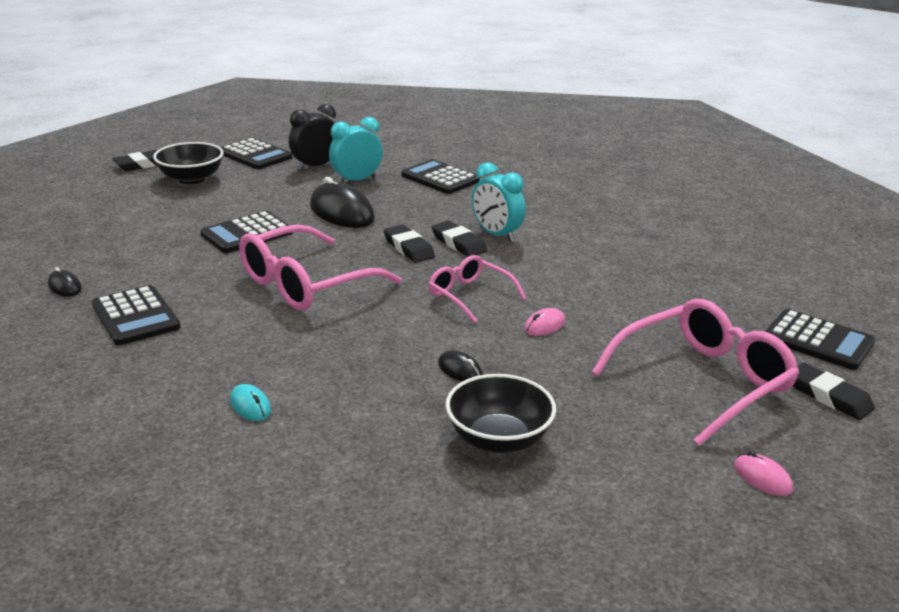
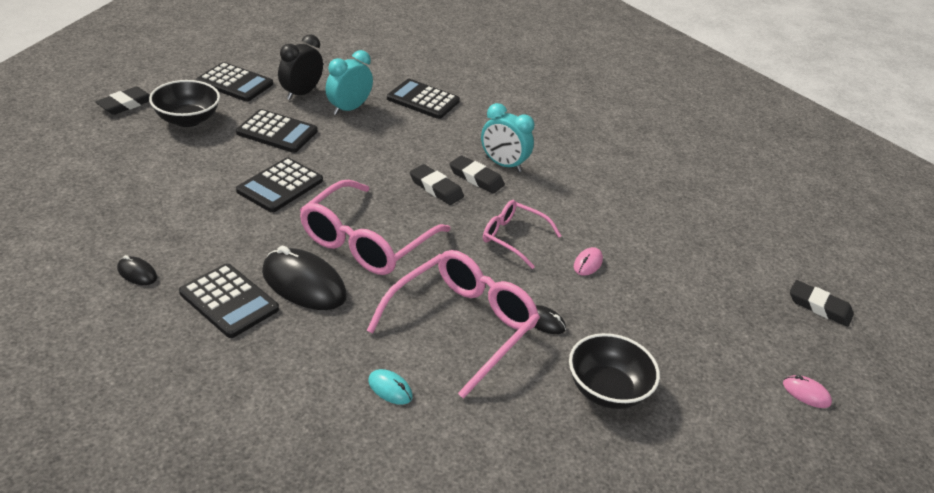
camera: 20 degrees left, 10 degrees up
(341, 212) = (355, 150): black mouse -> black mouse (304, 284)
(703, 381) = (729, 306): pink glasses -> pink glasses (462, 325)
(818, 340) = (791, 252): black calculator -> black calculator (277, 132)

